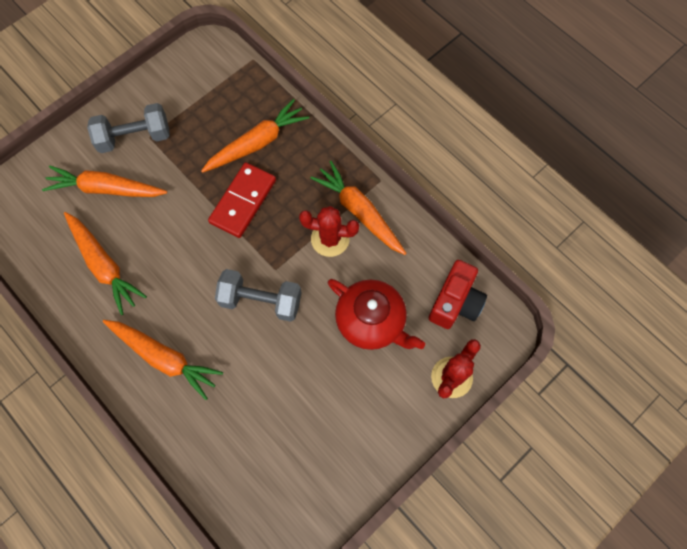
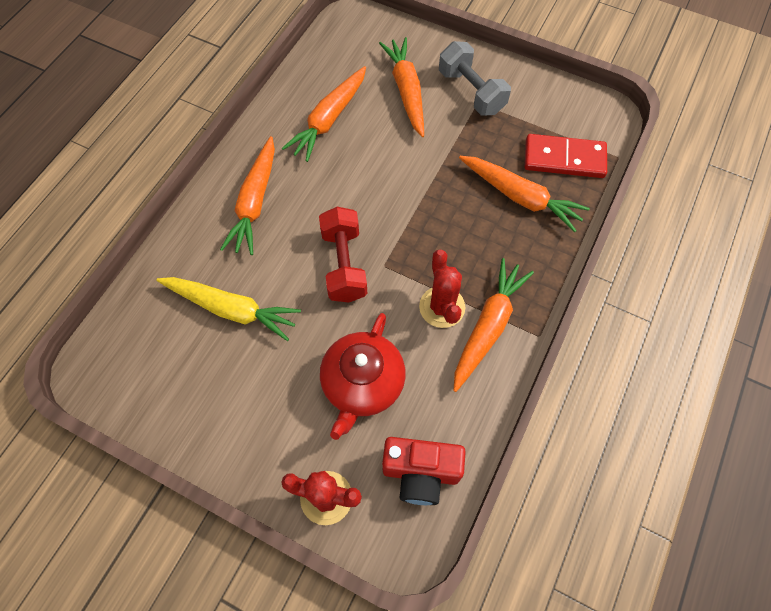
camera: 70 degrees right, 5 degrees down
(243, 201) = (447, 208): red domino -> red domino (564, 158)
(261, 301) = (344, 264): grey dumbbell -> red dumbbell
(265, 408) = (231, 309): none -> yellow carrot

